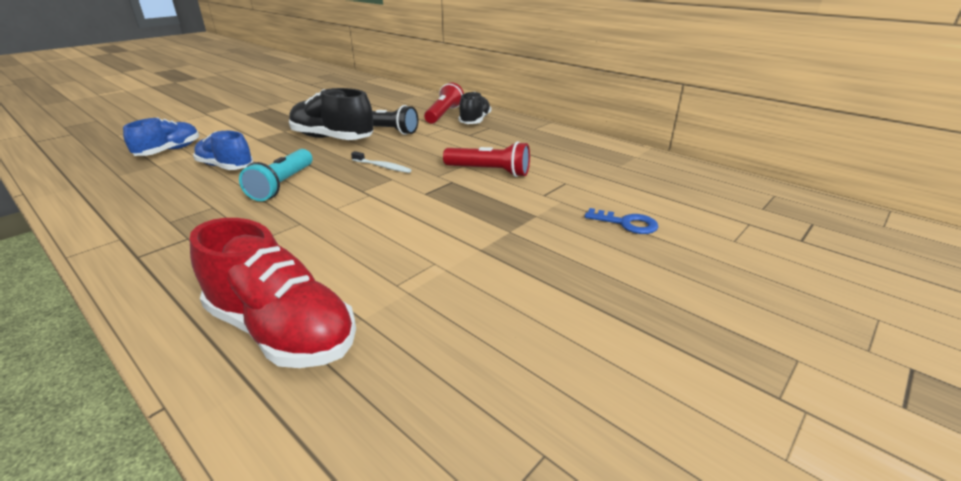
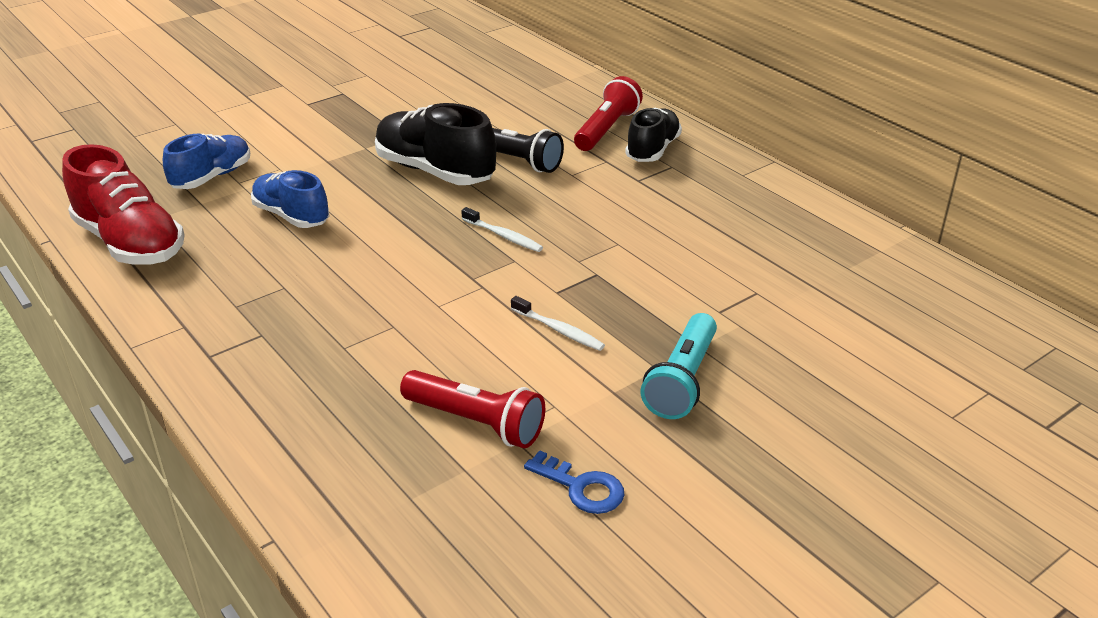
camera: 10 degrees right, 5 degrees up
(282, 185) = (369, 257): turquoise flashlight -> turquoise flashlight (682, 380)
(282, 331) = (380, 474): red shoe -> red shoe (130, 243)
(430, 214) = (558, 330): none -> white toothbrush
(489, 171) = (652, 260): red flashlight -> red flashlight (476, 422)
(627, 223) = (817, 373): blue key -> blue key (582, 487)

